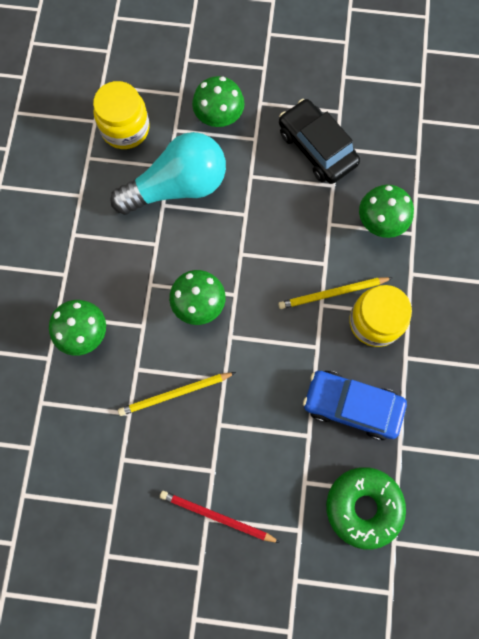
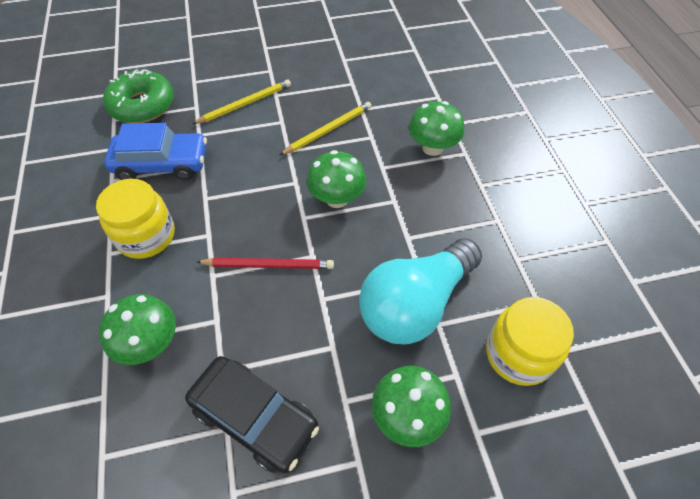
camera: 160 degrees right, 20 degrees down
(216, 516) = (262, 73): red pencil -> red pencil (268, 265)
(332, 293) = (198, 248): yellow pencil -> yellow pencil (245, 104)

